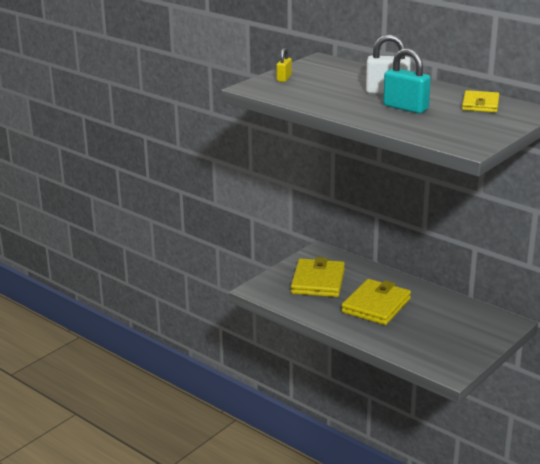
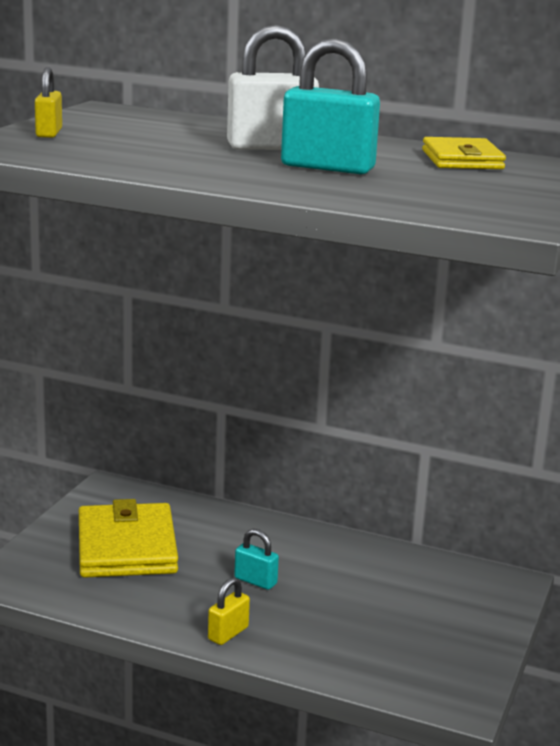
camera: 20 degrees left, 5 degrees down
(352, 328) = (228, 633): none -> yellow padlock
(376, 305) = (255, 581): yellow wallet -> turquoise padlock

